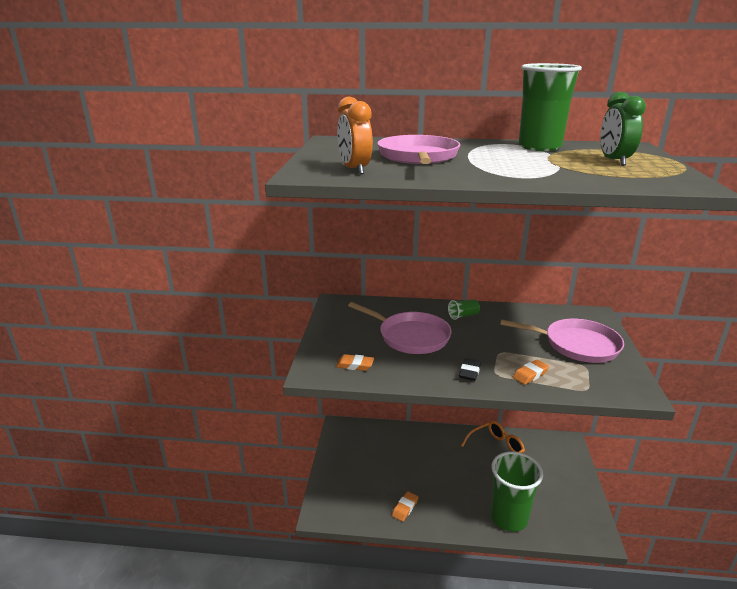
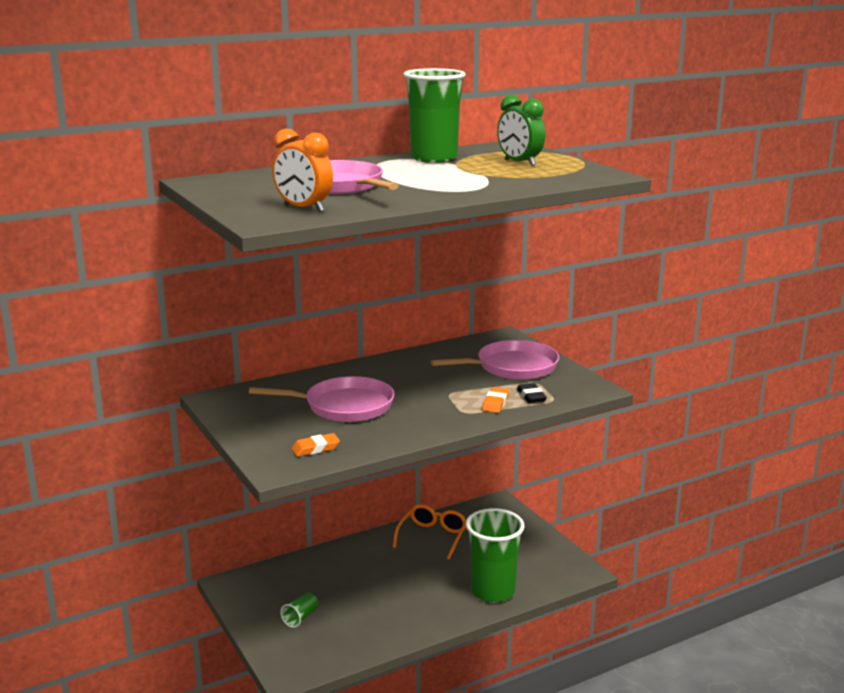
camera: 35 degrees left, 5 degrees down
(405, 508) = (381, 628): orange eraser -> none
(463, 316) = (378, 372): green cup -> green cup (300, 618)
(469, 372) = (438, 418): black eraser -> black eraser (531, 396)

